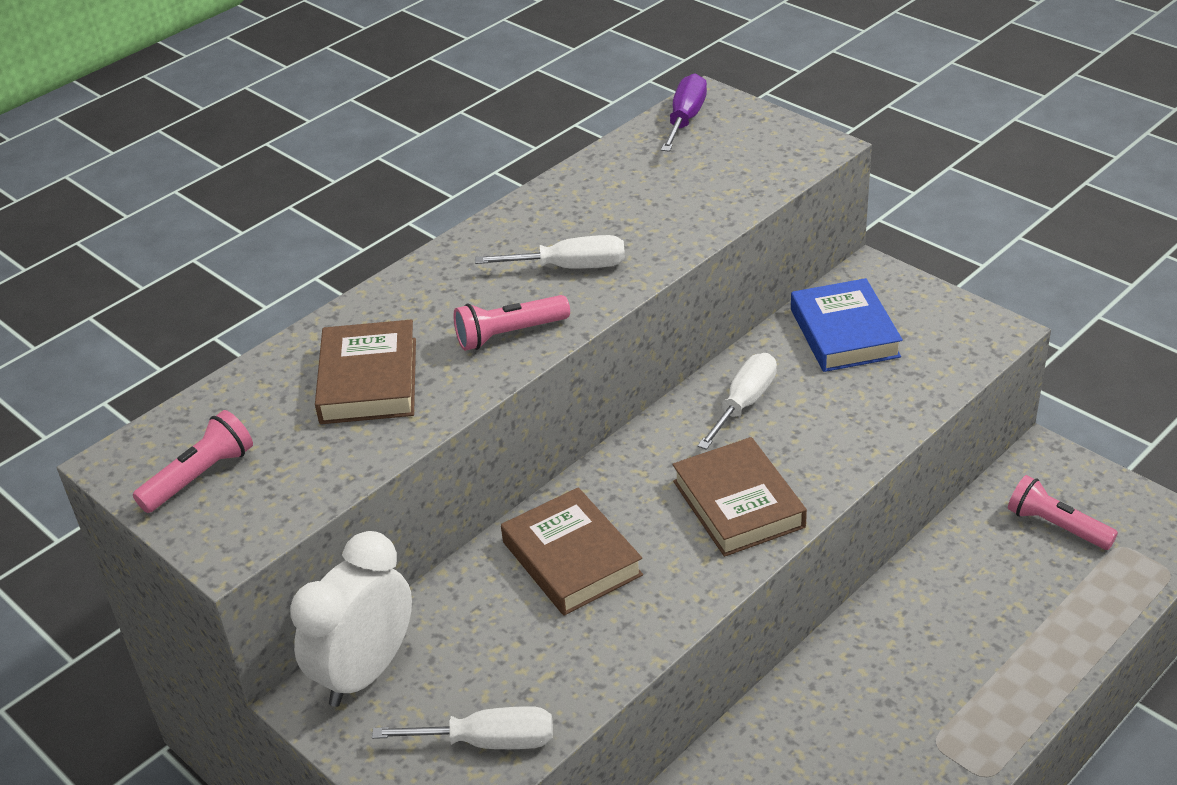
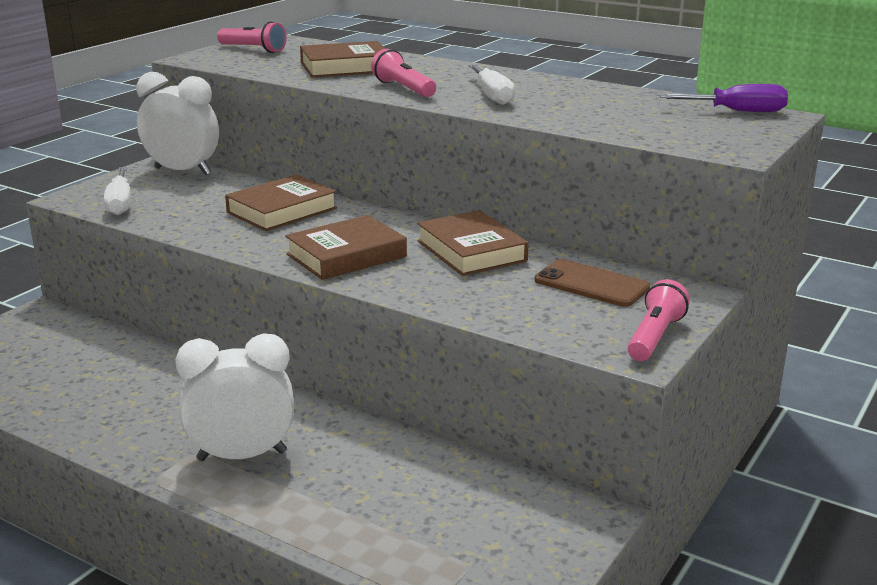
camera: 75 degrees right, 15 degrees down
(744, 403) = (471, 251): white screwdriver -> brown book
(844, 333) = (591, 284): blue book -> brown phone
(943, 700) = (242, 456): none -> white clock
(1056, 526) = (484, 520): pink flashlight -> pink flashlight (654, 337)

